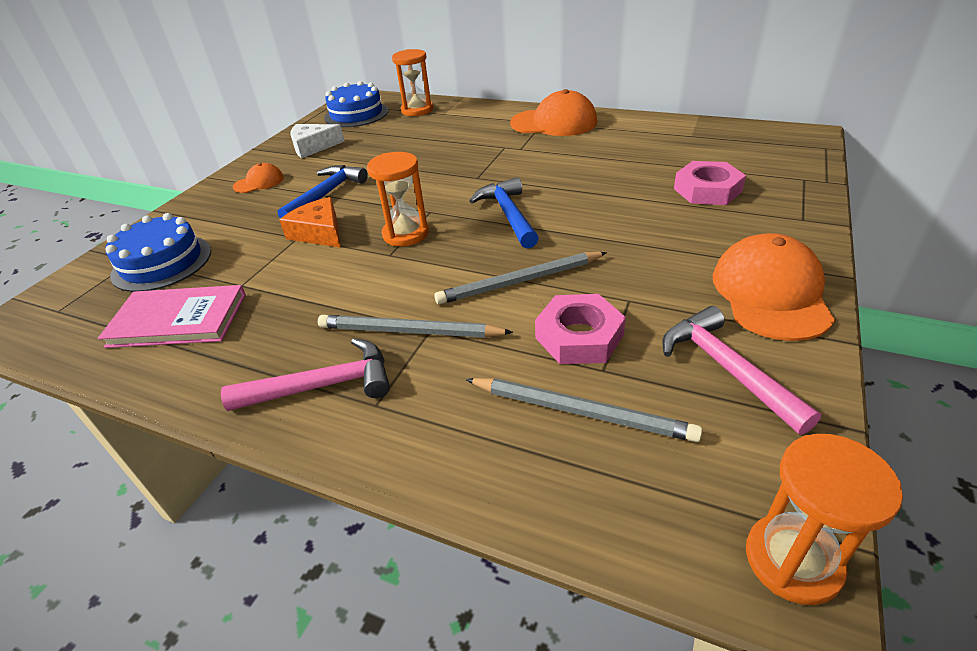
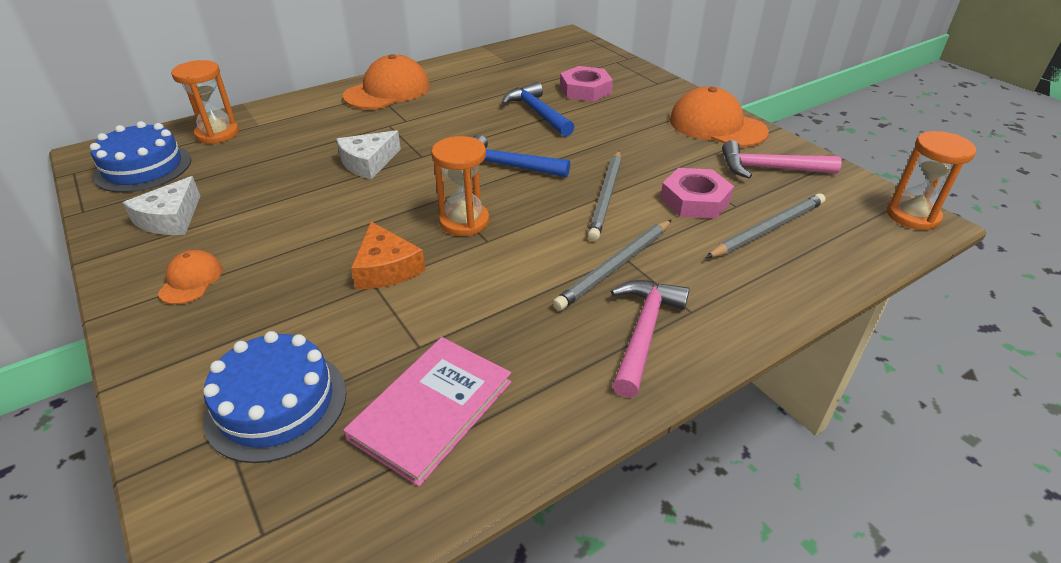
camera: 60 degrees left, 0 degrees up
(319, 232) = (386, 268): orange cheese -> orange cheese turned 105 degrees counterclockwise
(326, 194) = (310, 242): blue hammer -> blue hammer (537, 112)
(443, 165) = (368, 162): none -> white cheese

